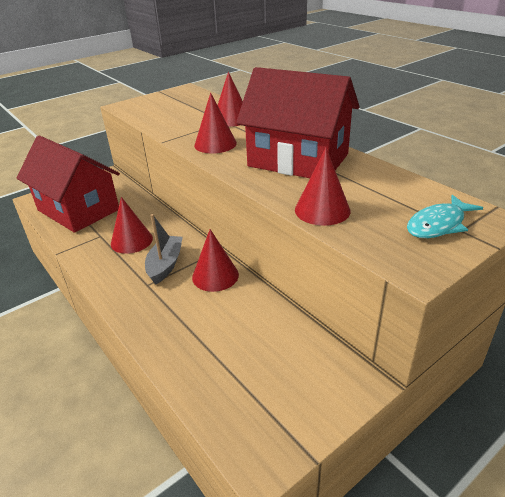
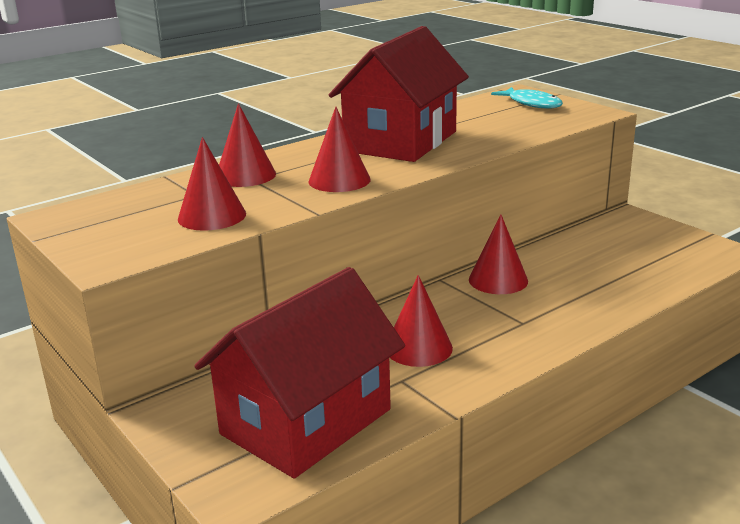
camera: 90 degrees left, 10 degrees down
(165, 265) = (478, 314): grey boat -> none
(322, 210) = (515, 134): red cone -> red cone (212, 216)

